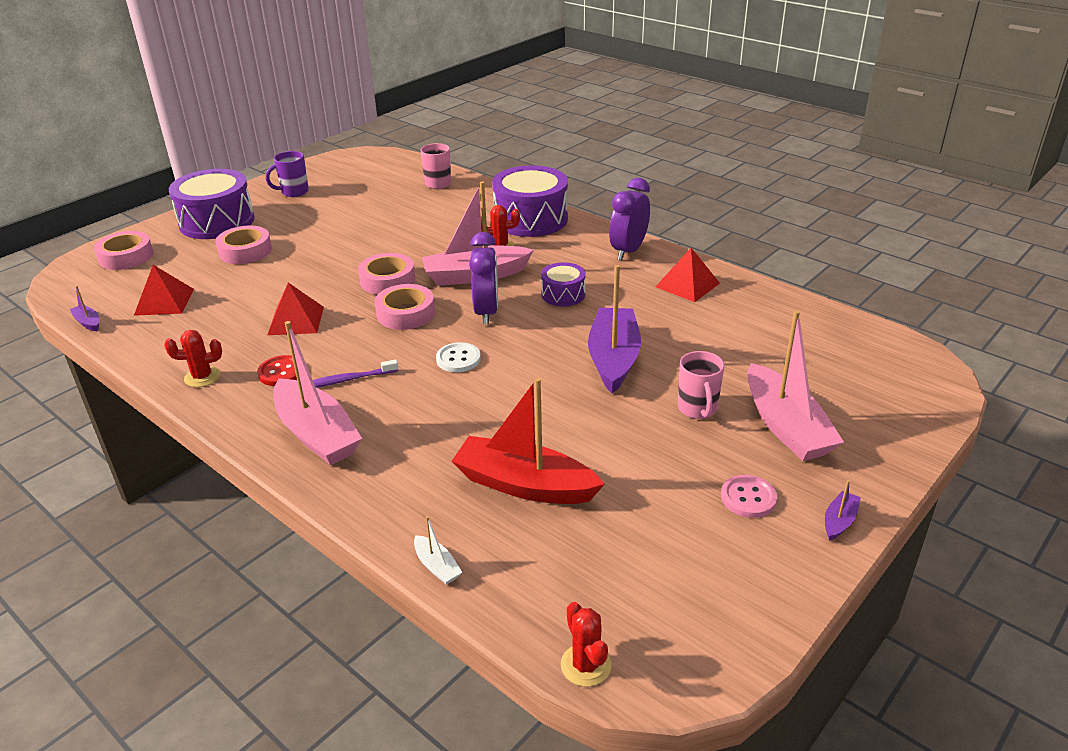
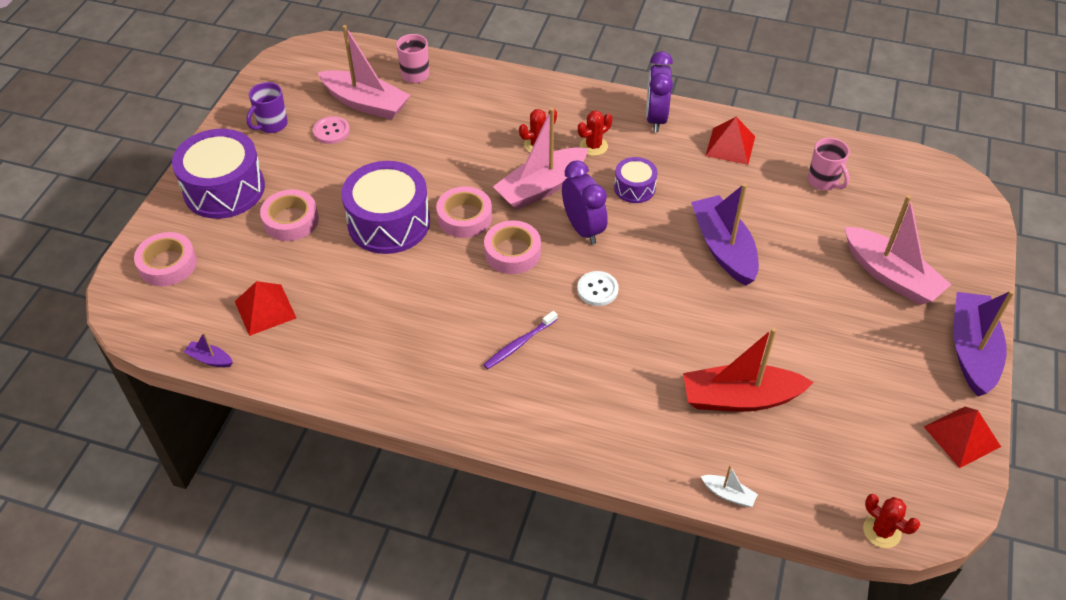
camera: 25 degrees left, 15 degrees up
(202, 377) = (385, 384): red cactus -> red cactus (593, 146)
(281, 372) = (453, 355): red button -> none
(296, 320) = (417, 292): red pyramid -> red pyramid (962, 436)
(317, 434) = (540, 409): pink boat -> pink boat (366, 103)
(531, 219) = (541, 101): purple drum -> purple drum (389, 223)
(697, 409) = (819, 280): pink mug -> pink mug (823, 181)
(748, 498) = (902, 352): pink button -> pink button (331, 131)
(839, 521) = (971, 351): purple boat -> purple boat, size x2.35

